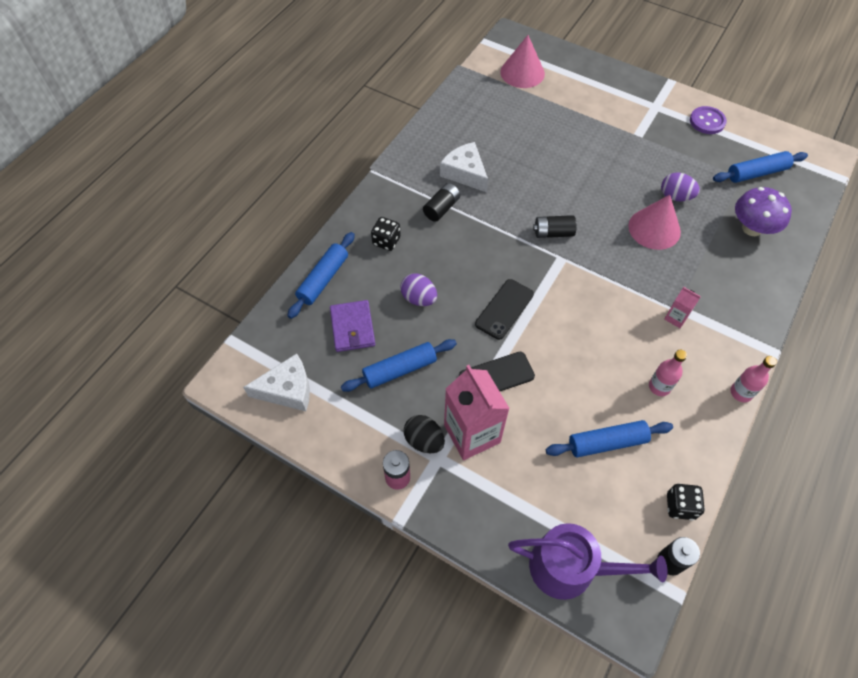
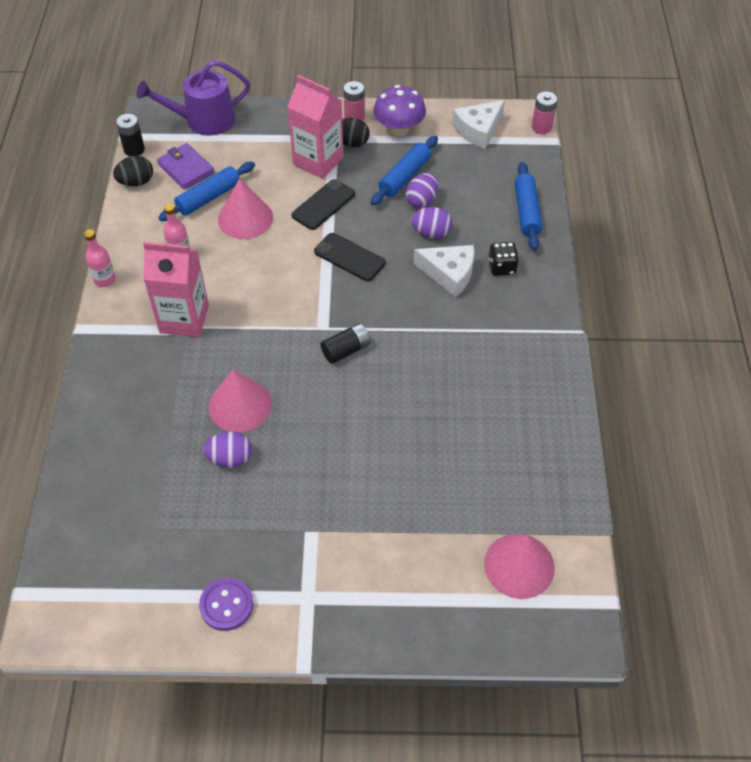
camera: 150 degrees right, 5 degrees down
(227, 361) = (541, 127): none -> pink battery
(352, 328) = (468, 188): purple wallet -> purple wallet (186, 168)
(403, 335) = (421, 201): none -> purple egg
(441, 208) = (476, 324): black battery -> none
(465, 173) = (482, 375): white cheese -> white cheese (449, 274)
(504, 309) = (349, 257): black phone -> black phone turned 60 degrees counterclockwise
(580, 398) = (245, 218): none -> pink cone
(676, 318) = (184, 319): pink carton -> pink carton, size x2.16
(680, 506) = (136, 182): black dice -> black egg
(752, 228) = (128, 457): purple mushroom -> purple mushroom (399, 129)
(756, 173) = (137, 544): blue rolling pin -> none

